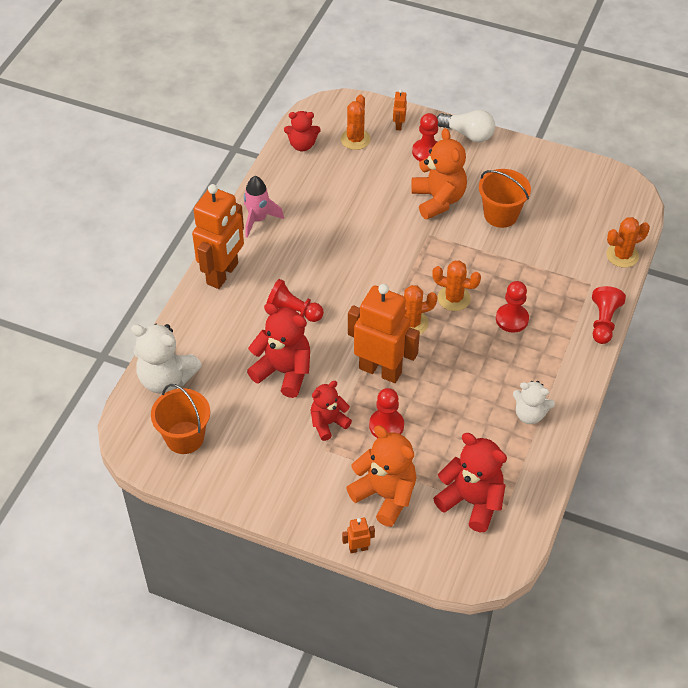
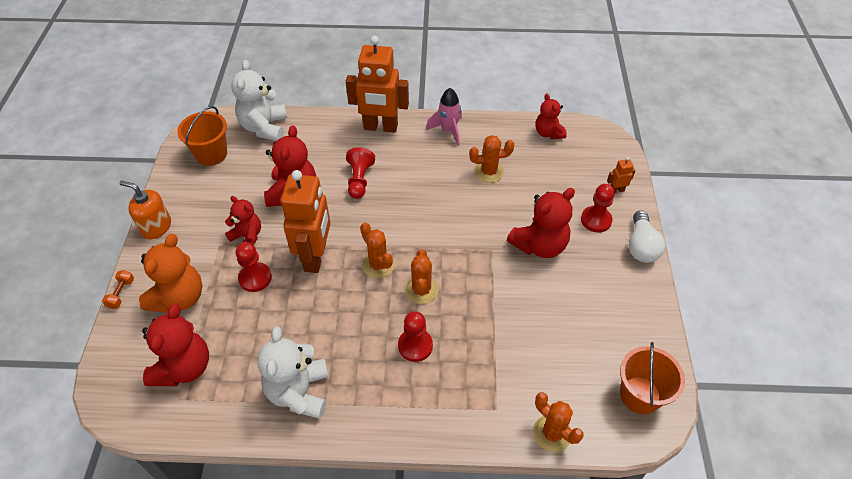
camera: 70 degrees right, 0 degrees up
(276, 506) = (156, 227): none -> orange soap dispenser
(355, 139) = (578, 165): orange cactus -> orange cactus (489, 172)
(358, 548) = (121, 293): orange robot -> orange dumbbell
(438, 200) = (539, 245): orange teddy bear -> red teddy bear
(500, 215) = (548, 301): orange bucket -> orange bucket (640, 395)
(530, 414) = (299, 392): white teddy bear -> white teddy bear, size x1.60
(603, 322) = (446, 435): red pawn -> none

